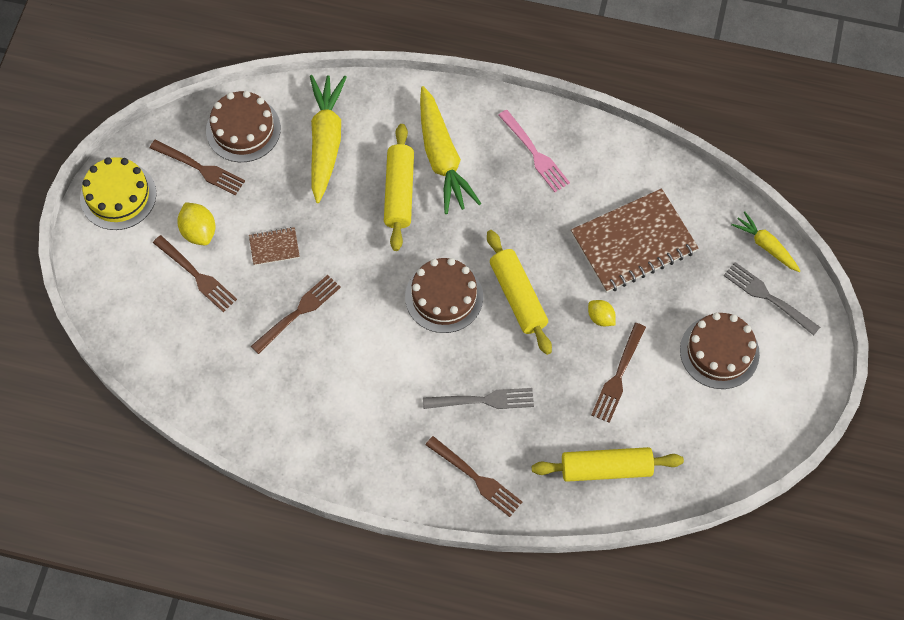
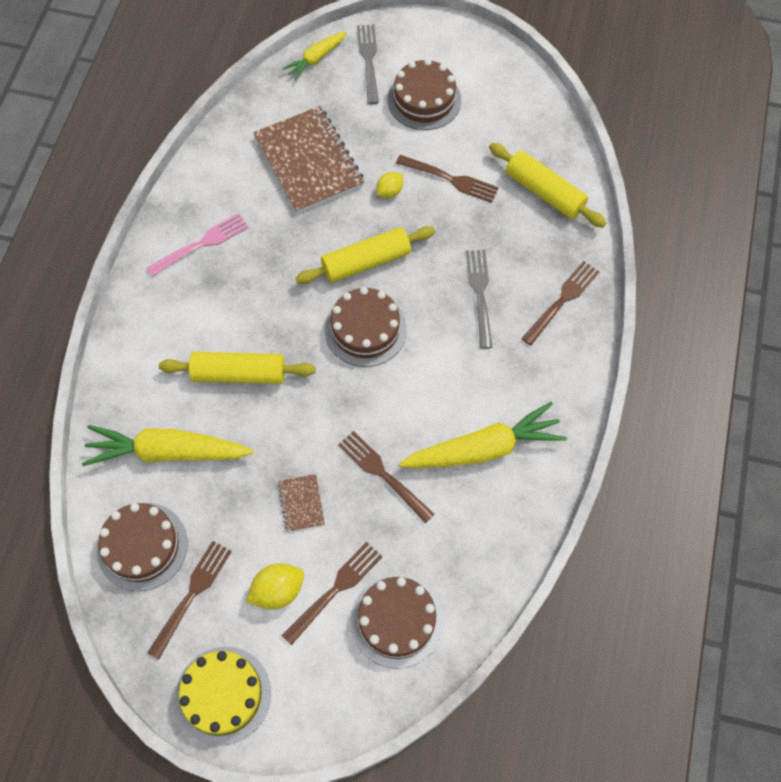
camera: 90 degrees left, 0 degrees up
(167, 323) = (397, 620): none -> brown cake
(442, 157) = (199, 331): yellow carrot -> yellow carrot (483, 449)
(606, 468) = (544, 192): yellow rolling pin -> yellow rolling pin turned 45 degrees counterclockwise
(768, 297) = (369, 60): grey fork -> grey fork turned 135 degrees clockwise

